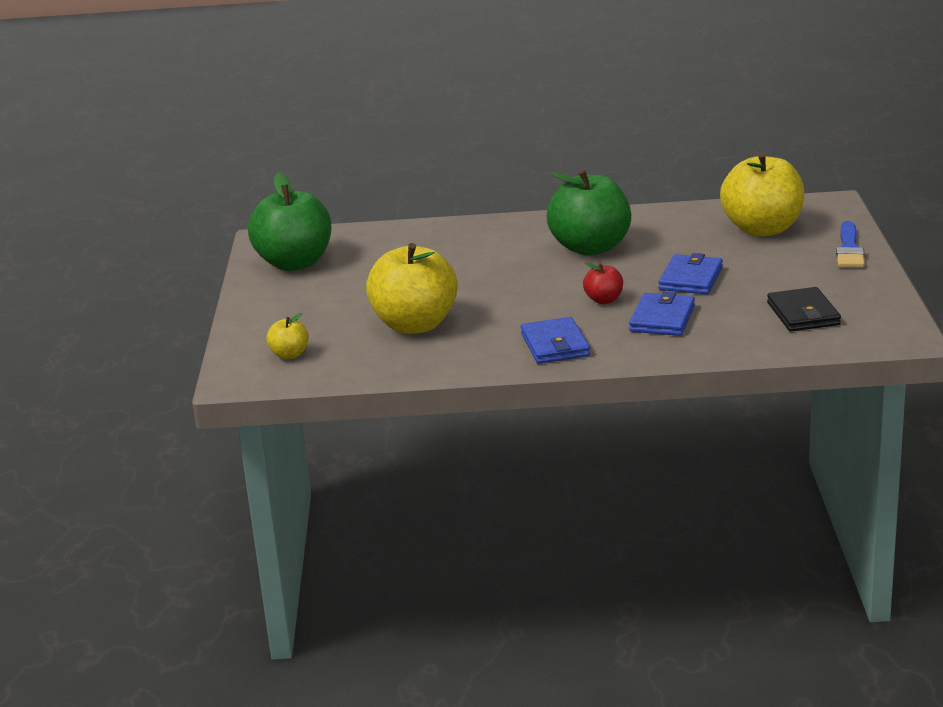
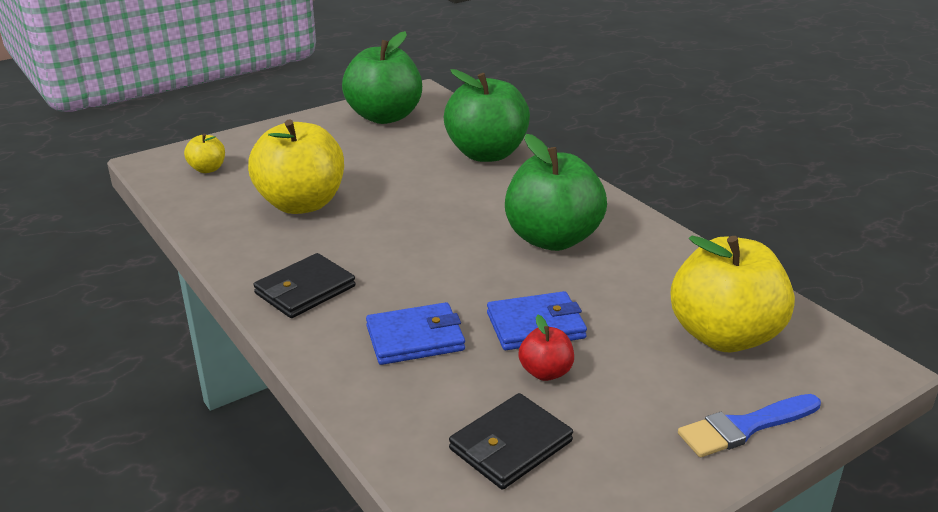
camera: 55 degrees right, 5 degrees up
(427, 239) = (486, 154): none -> green apple
(555, 345) = (305, 290): blue wallet -> black wallet
(604, 300) = (433, 286): red apple -> red apple (545, 372)

